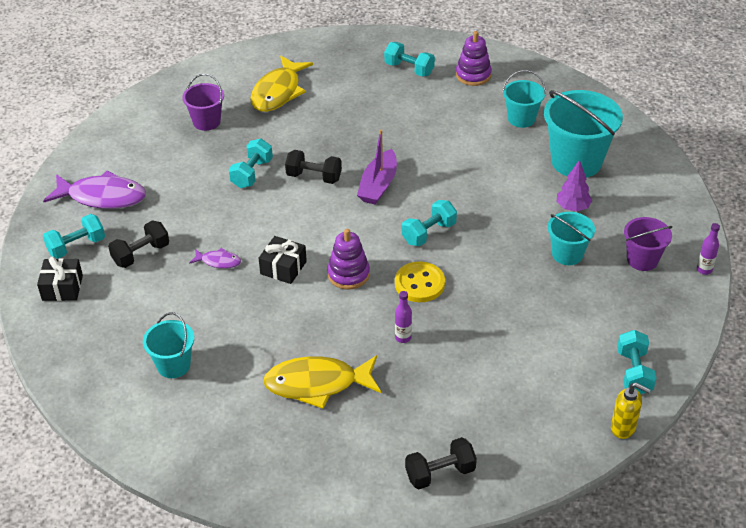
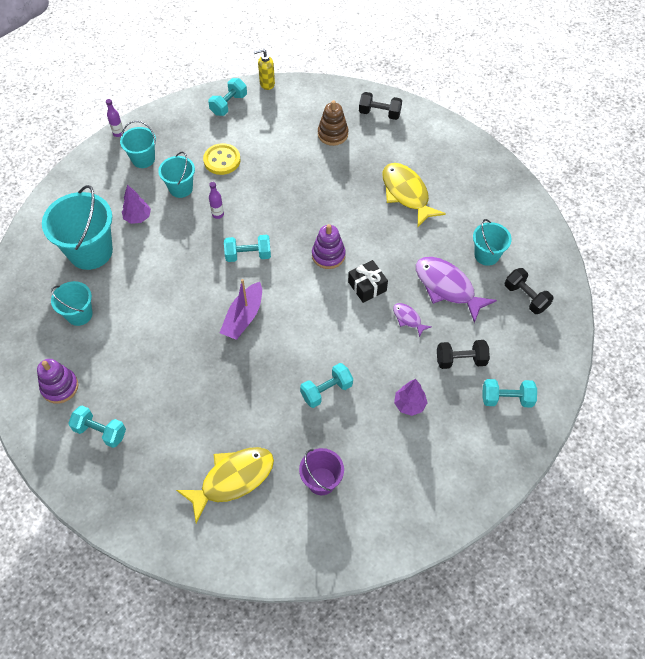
camera: 145 degrees left, 15 degrees up
(62, 288) = (534, 363): black gift -> none
(102, 197) = (461, 442): purple fish -> purple fish (447, 287)
(168, 199) = (409, 404): none -> purple tree
(314, 177) = (282, 356): black dumbbell -> black dumbbell (525, 297)
(317, 384) = (406, 194): yellow fish -> yellow fish turned 150 degrees counterclockwise
(378, 185) = (243, 317): purple boat -> purple boat turned 150 degrees clockwise
(403, 337) = (333, 193): purple bottle -> purple bottle (218, 214)
(409, 69) = (100, 431): turquoise dumbbell -> turquoise dumbbell turned 45 degrees counterclockwise
(419, 284) = (290, 222): yellow button -> yellow button (222, 160)
(471, 408) = (333, 134): none -> brown stacking toy
(623, 428) = (267, 84): yellow soap dispenser -> yellow soap dispenser turned 75 degrees counterclockwise
(642, 260) = (143, 159): purple bucket -> turquoise bucket

